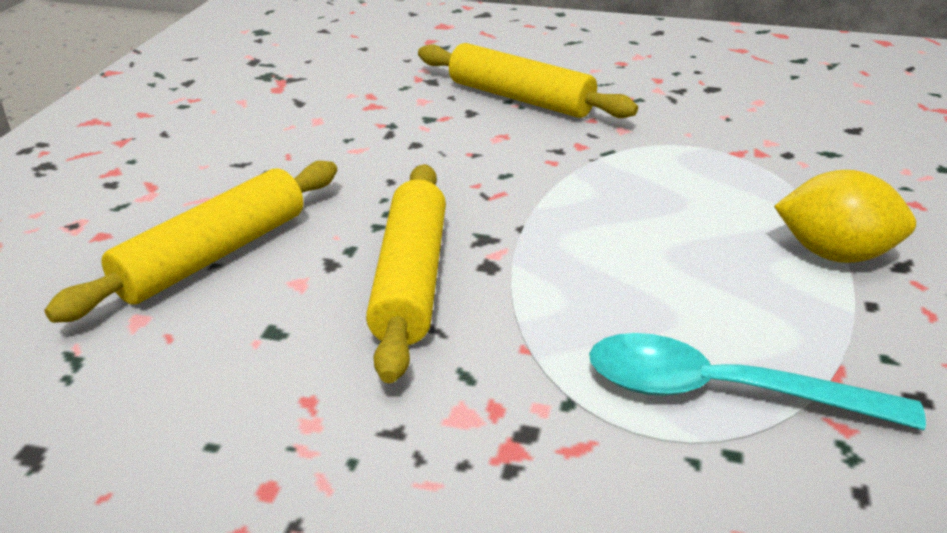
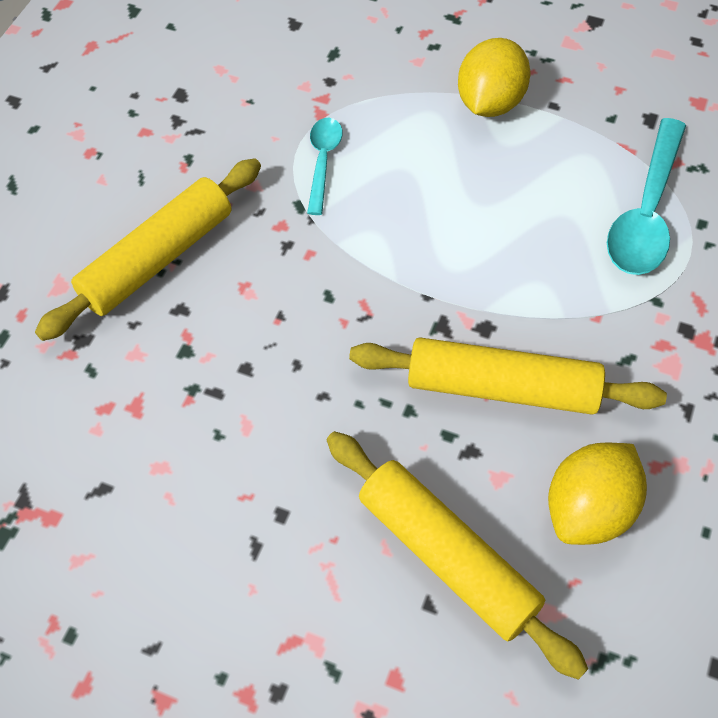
camera: 80 degrees left, 25 degrees up
(254, 345) = (589, 509): none -> yellow lemon
(672, 159) = (323, 161): none -> turquoise spoon

